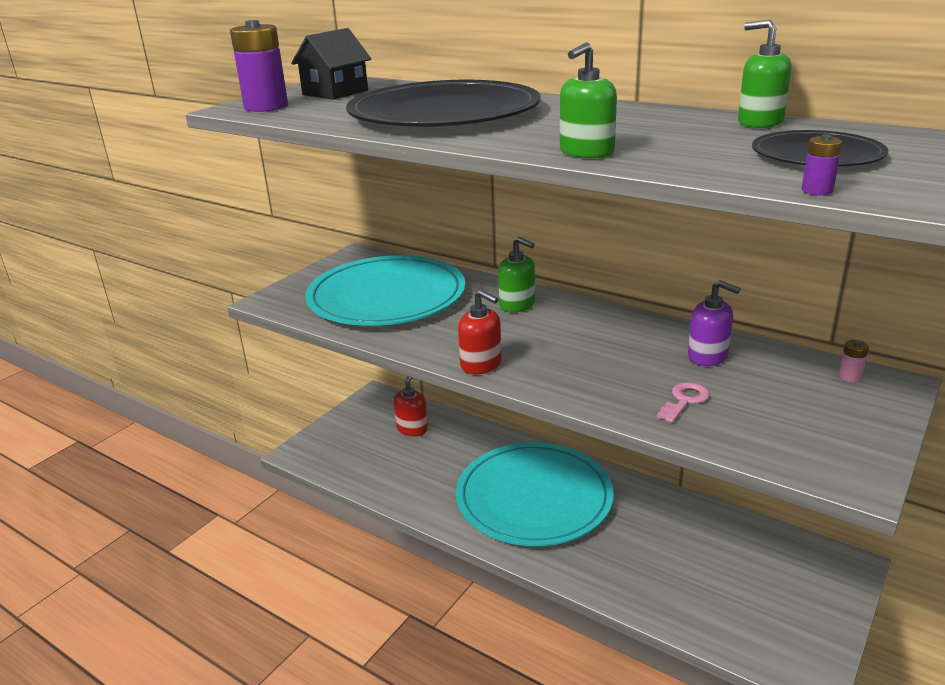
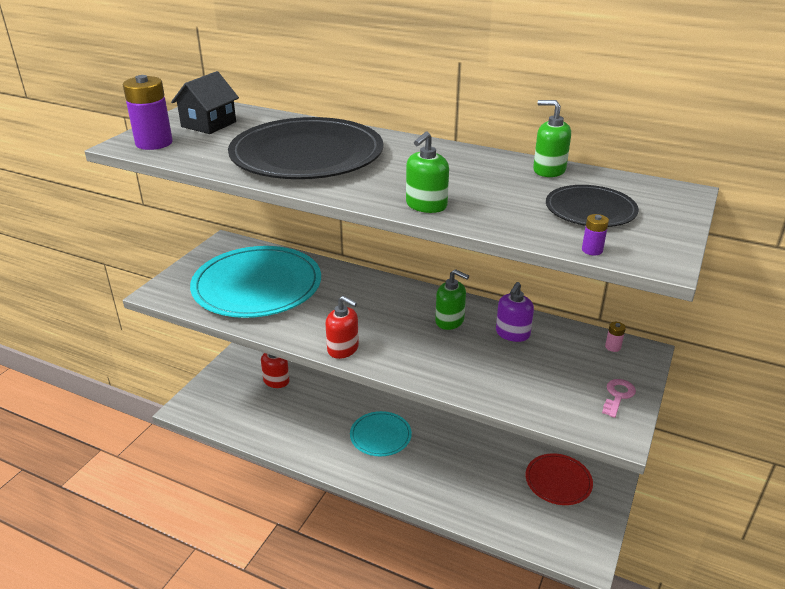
camera: 10 degrees left, 5 degrees up
(517, 305) = (364, 291): green soap dispenser -> green soap dispenser (450, 321)
(534, 498) = (380, 436): turquoise plate -> turquoise plate, size x0.51
(685, 400) = (498, 374): pink key -> pink key (618, 396)
(708, 356) = (512, 334): purple soap dispenser -> purple soap dispenser turned 90 degrees clockwise
(770, 569) = (558, 481): none -> red plate

